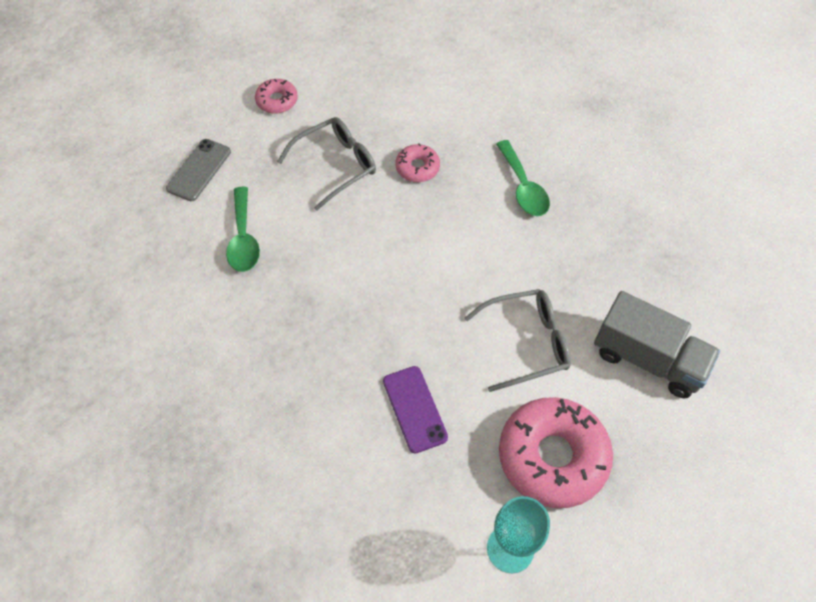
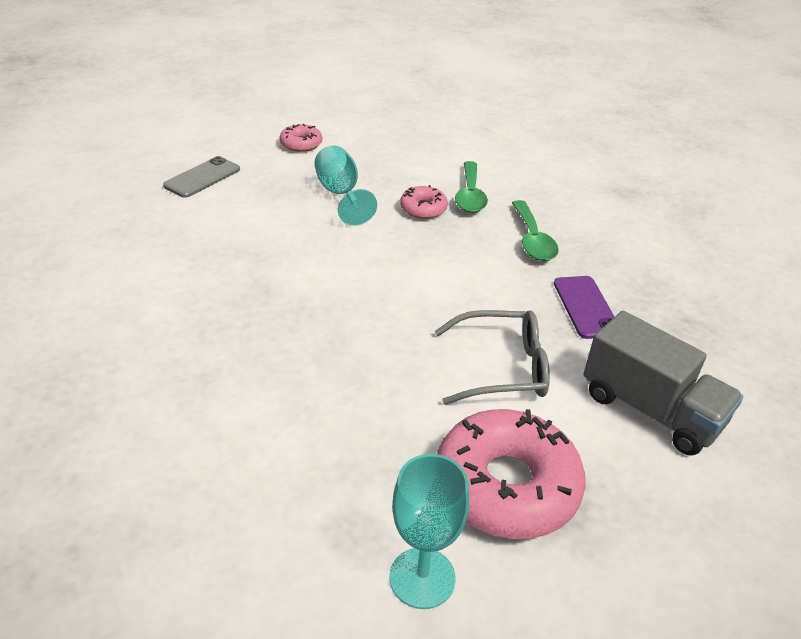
camera: 10 degrees right, 20 degrees down
(243, 238) = (221, 231): green spoon -> green spoon (470, 195)
(336, 165) = (340, 194): grey glasses -> turquoise goblet
(415, 409) = (348, 405): purple phone -> purple phone (586, 307)

